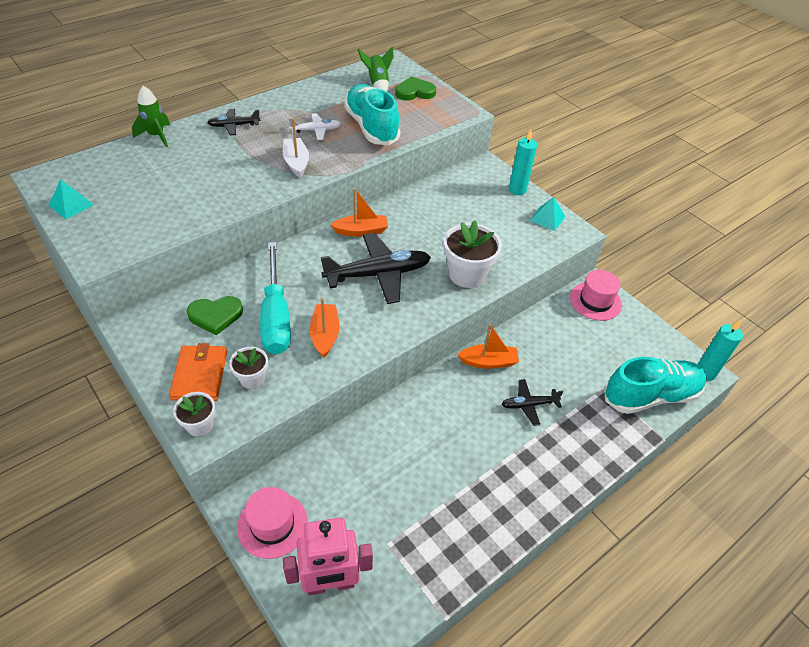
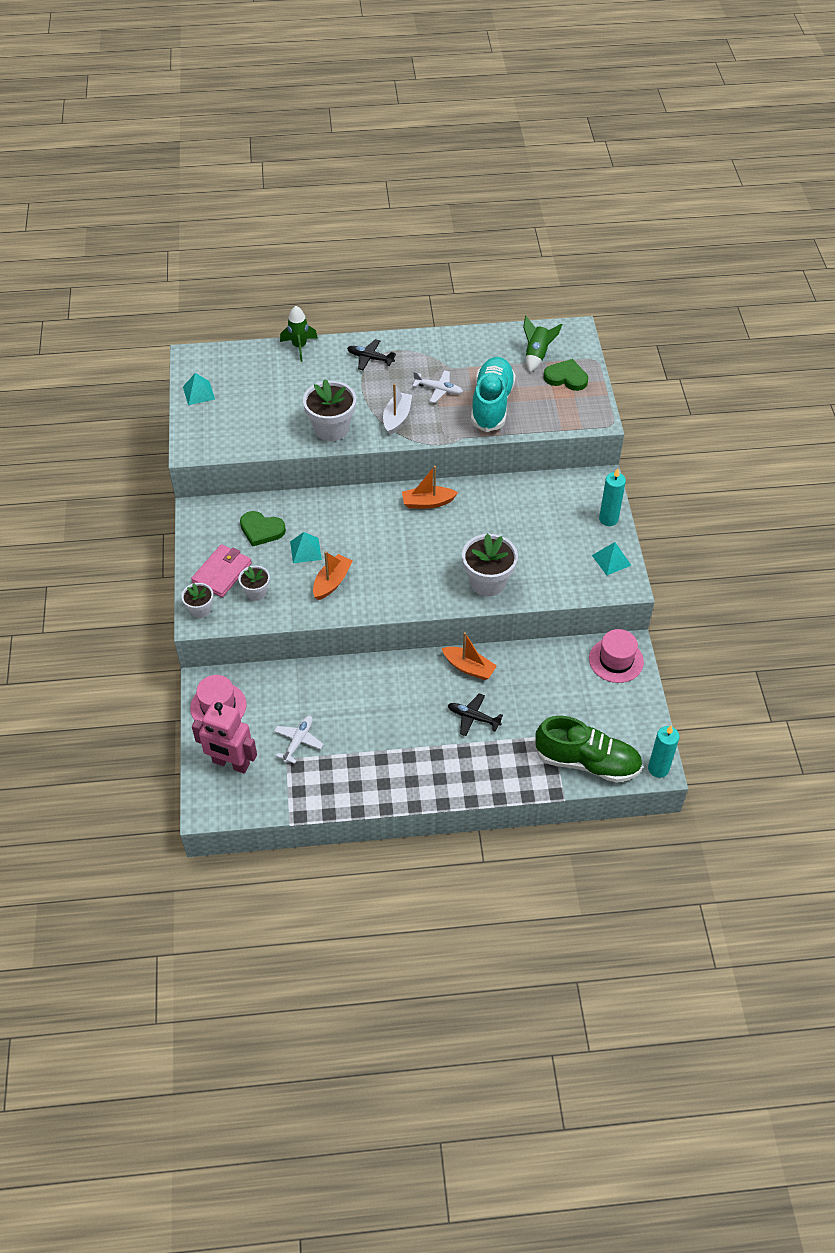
camera: 35 degrees right, 5 degrees up
(199, 375) = (222, 573): orange wallet -> pink wallet
(239, 190) = (331, 428): none -> white flower pot
(276, 316) = (305, 550): turquoise screwdriver -> turquoise pyramid
(361, 231) = (427, 502): orange boat -> orange boat turned 150 degrees clockwise
(377, 274) = (411, 549): black plane -> none
(386, 517) = (298, 741): none -> white plane
(651, 396) = (587, 762): turquoise shoe -> green shoe

